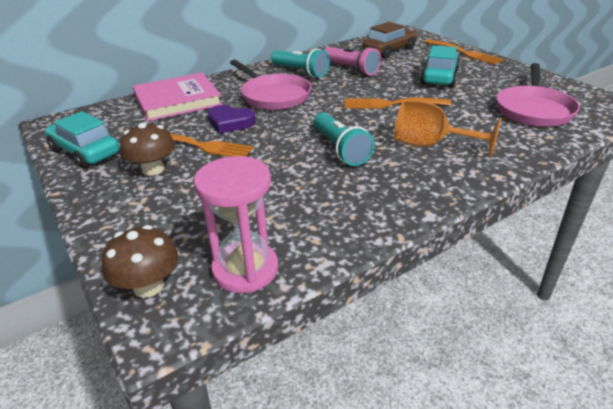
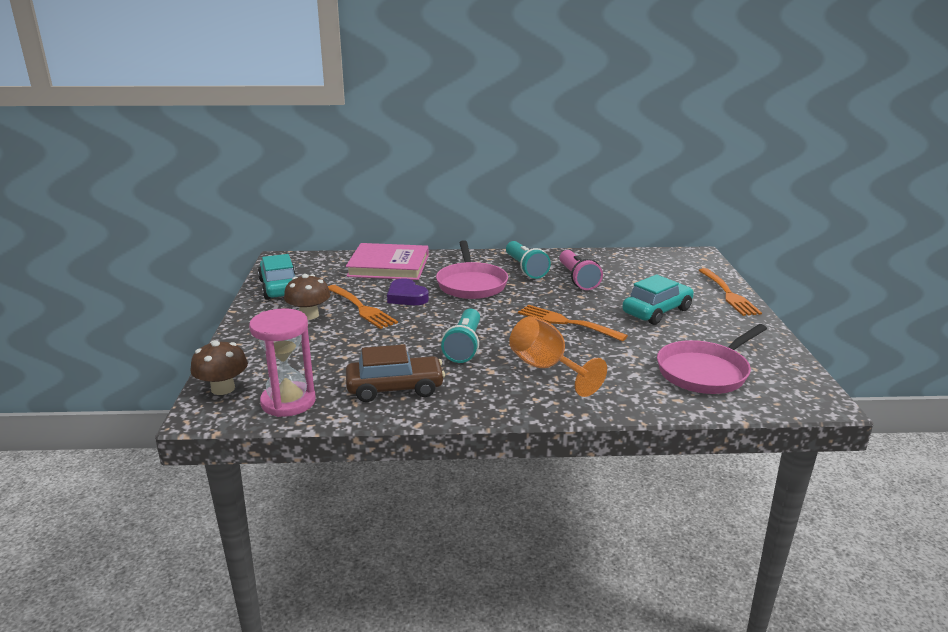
camera: 30 degrees right, 10 degrees down
(389, 51) = (646, 270): brown car -> brown car (395, 388)

